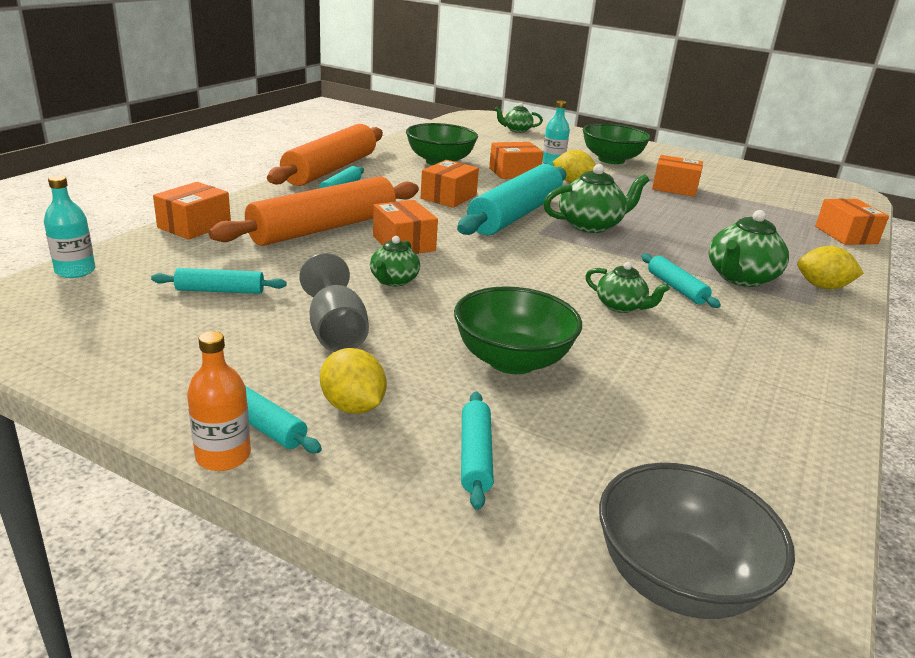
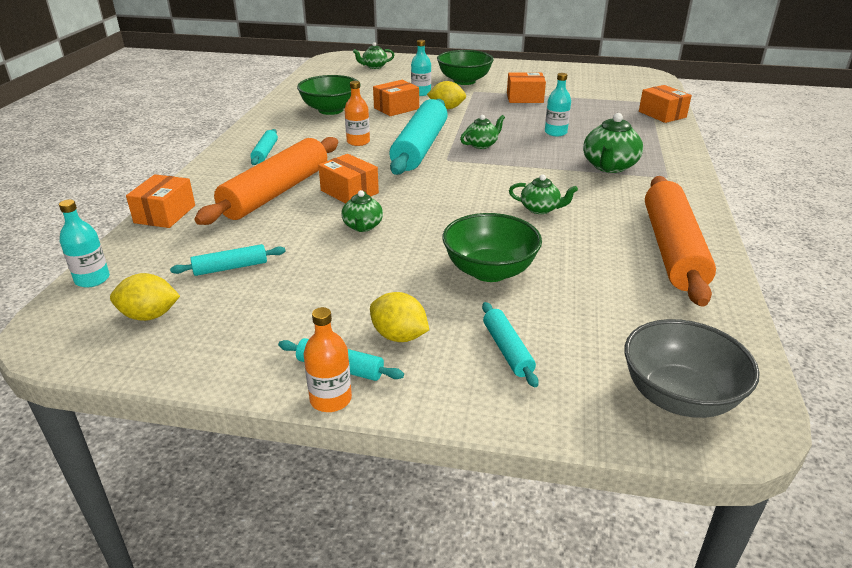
camera: 15 degrees left, 5 degrees up
(331, 169) = (244, 135): orange rolling pin -> orange rolling pin (673, 249)
(335, 331) = (346, 280): grey goblet -> none
(448, 197) = (358, 142): orange box -> orange bottle
(590, 225) = (481, 145): green teapot -> green teapot, size x0.61
(676, 288) = (570, 185): turquoise rolling pin -> none
(691, 229) = (555, 132): none -> turquoise bottle
(822, 287) = (666, 161): yellow lemon -> yellow lemon (149, 315)

